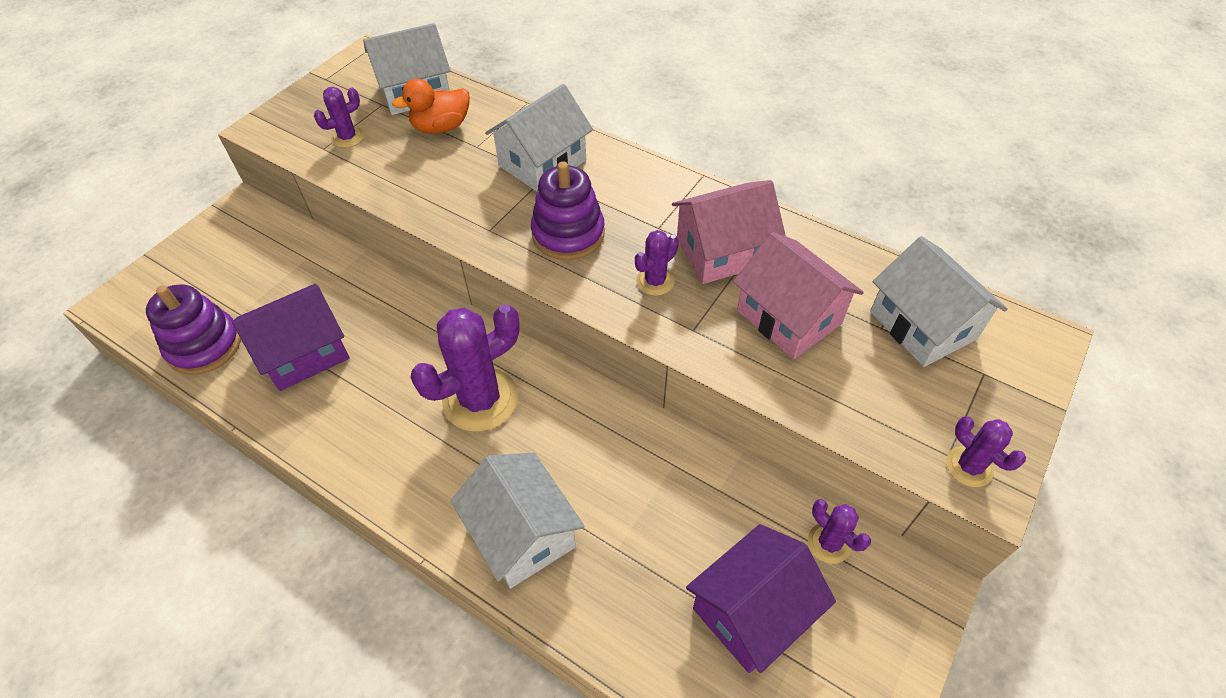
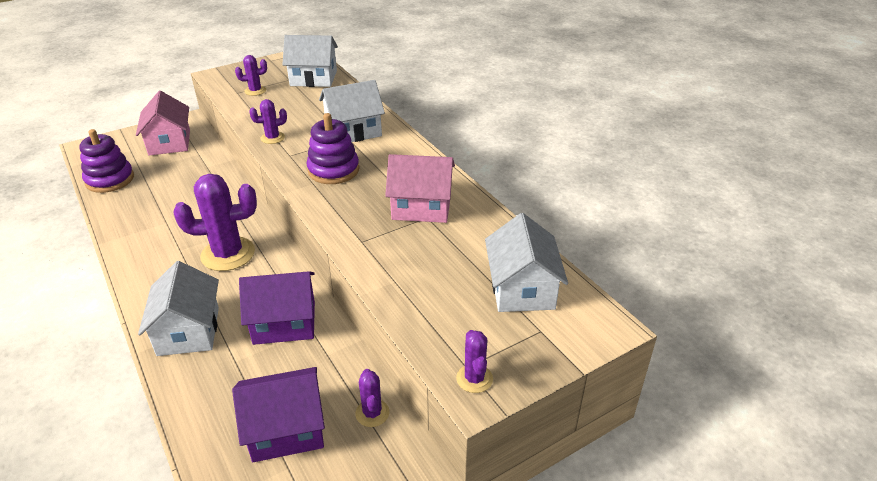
camera: 25 degrees right, 15 degrees down
(304, 353) = (156, 199): purple house -> purple house (284, 322)
(441, 127) = (311, 98): orange duck -> none
(655, 281) = (362, 209): purple cactus -> purple cactus (272, 138)
(788, 317) = (430, 254): pink house -> pink house (169, 142)

